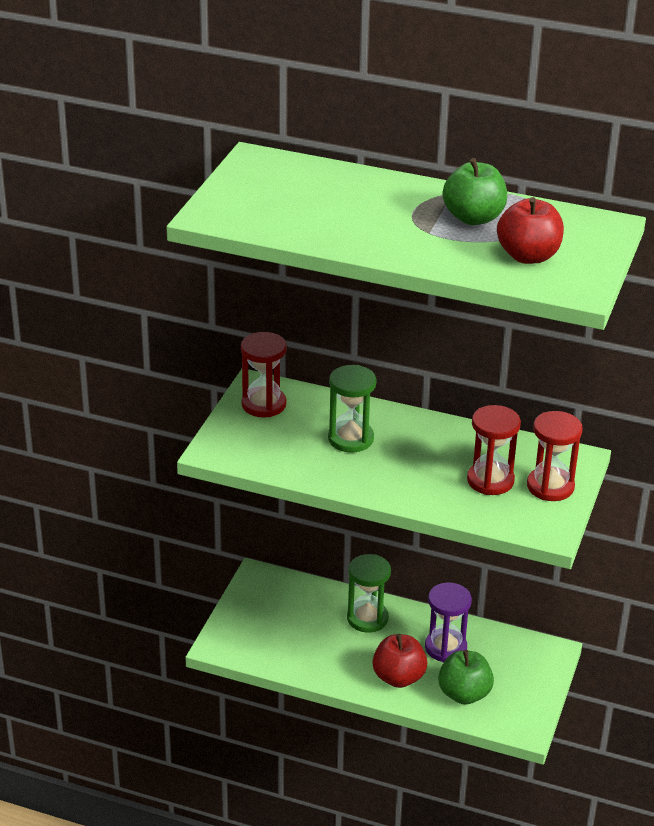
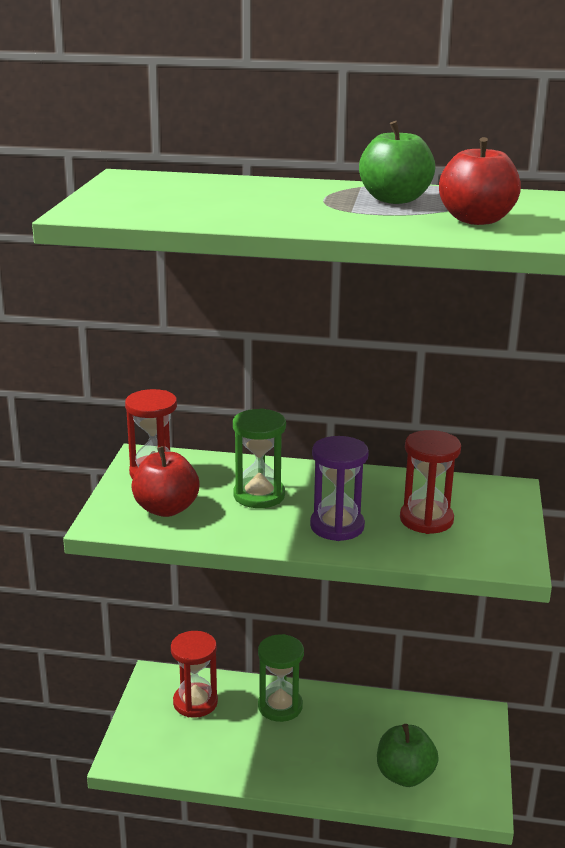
camera: 10 degrees left, 10 degrees down
(398, 677) = (329, 766): red apple -> red apple (166, 509)
(445, 647) = (370, 726): purple hourglass -> purple hourglass (337, 526)
(550, 486) = (493, 518): red hourglass -> red hourglass (195, 702)

